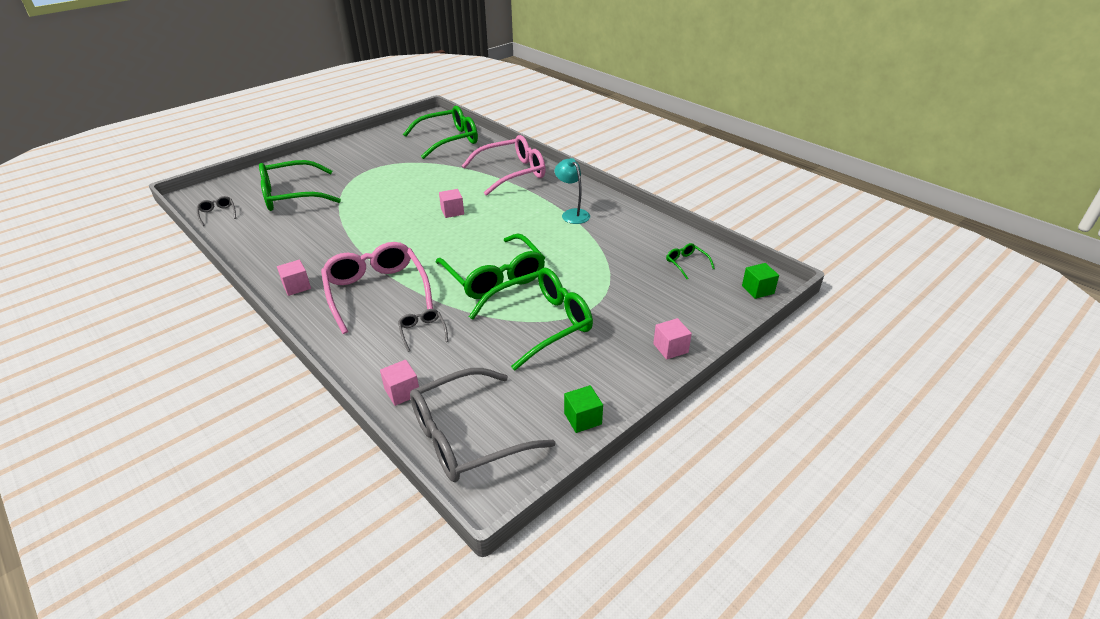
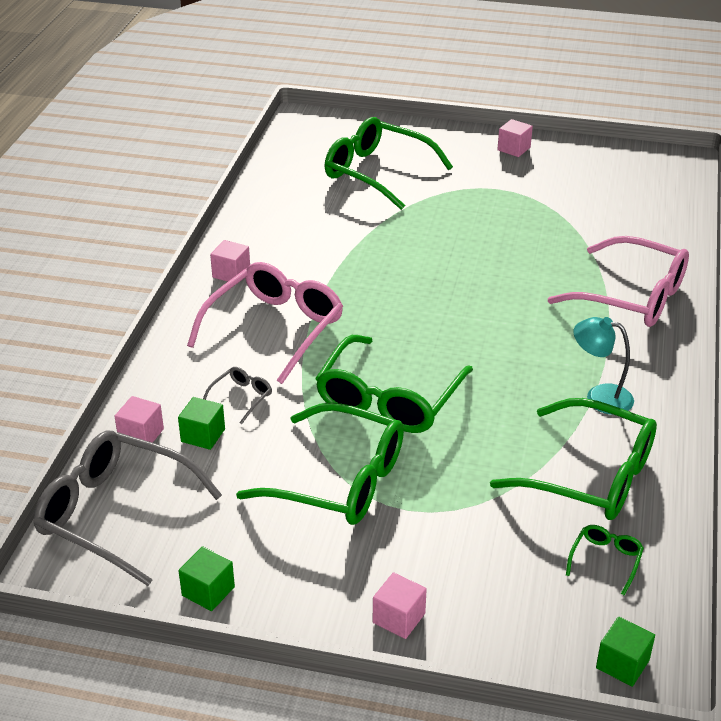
camera: 55 degrees right, 0 degrees up
(217, 214) = (293, 152): grey glasses -> none
(437, 363) = (203, 435): none -> green cube
(449, 140) = (642, 204): green glasses -> green glasses (591, 476)
(452, 211) = (482, 297): pink cube -> pink cube (514, 149)
(572, 214) = (599, 397): turquoise lamp -> turquoise lamp turned 90 degrees counterclockwise

